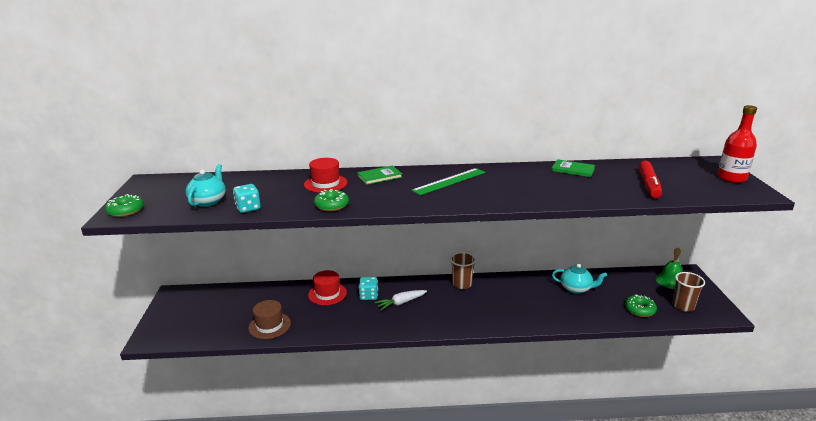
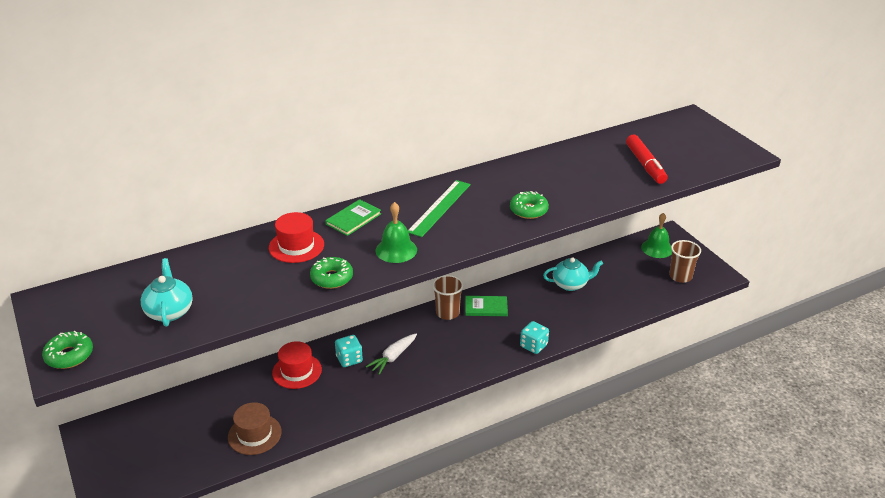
camera: 25 degrees left, 10 degrees up
(248, 208) = (232, 308): turquoise dice -> turquoise dice (533, 346)
(393, 199) = (396, 250): none -> green bell
(573, 170) = (560, 159): green book -> green book (486, 307)
(639, 310) = (642, 293): green donut -> green donut (528, 210)
(731, 178) = (715, 137): red bottle -> none

